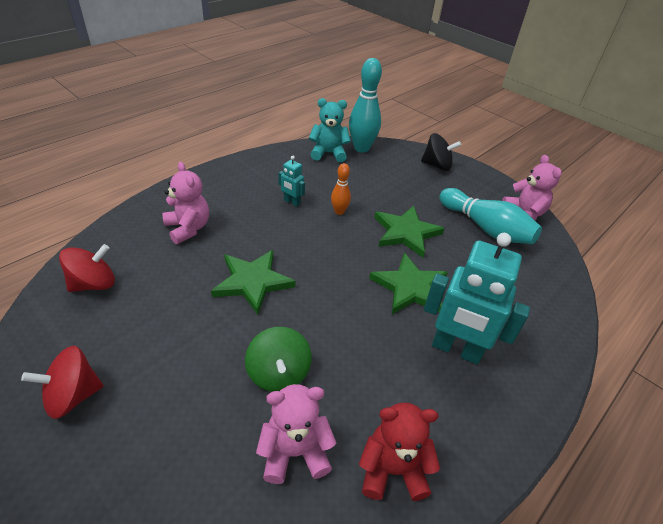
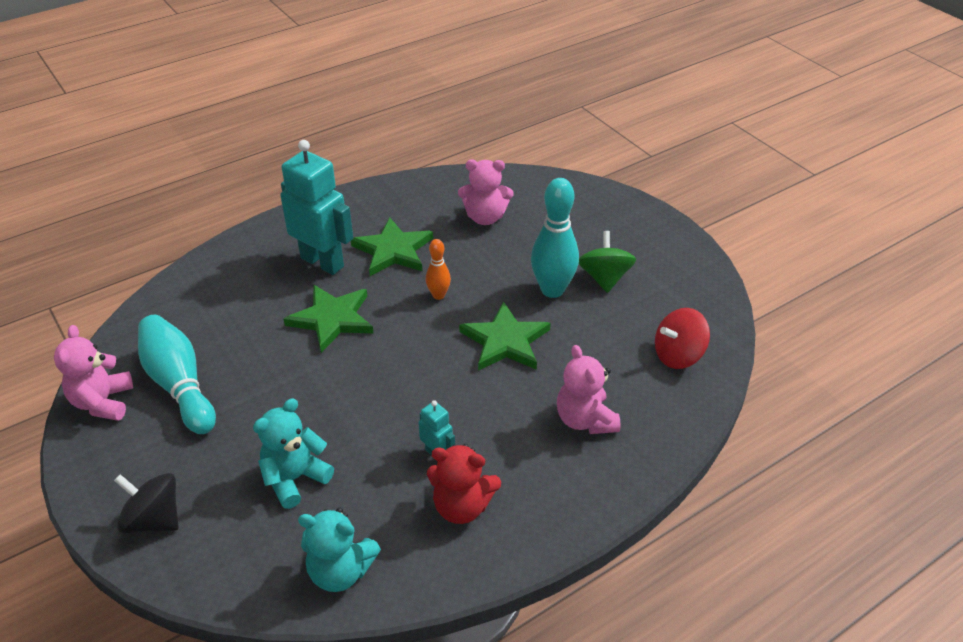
camera: 165 degrees left, 0 degrees up
(73, 396) = (657, 264): red spinning top -> none
(278, 373) = (489, 261): green spinning top -> green spinning top (604, 278)
(339, 211) = (372, 430): orange bowling pin -> orange bowling pin (438, 295)
(361, 148) = (269, 583): turquoise bowling pin -> turquoise bowling pin (552, 290)
(374, 185) = (295, 478): none -> turquoise teddy bear
(392, 470) = (418, 203): red teddy bear -> red teddy bear (462, 506)
(406, 233) = (295, 387): green star -> green star (393, 250)

